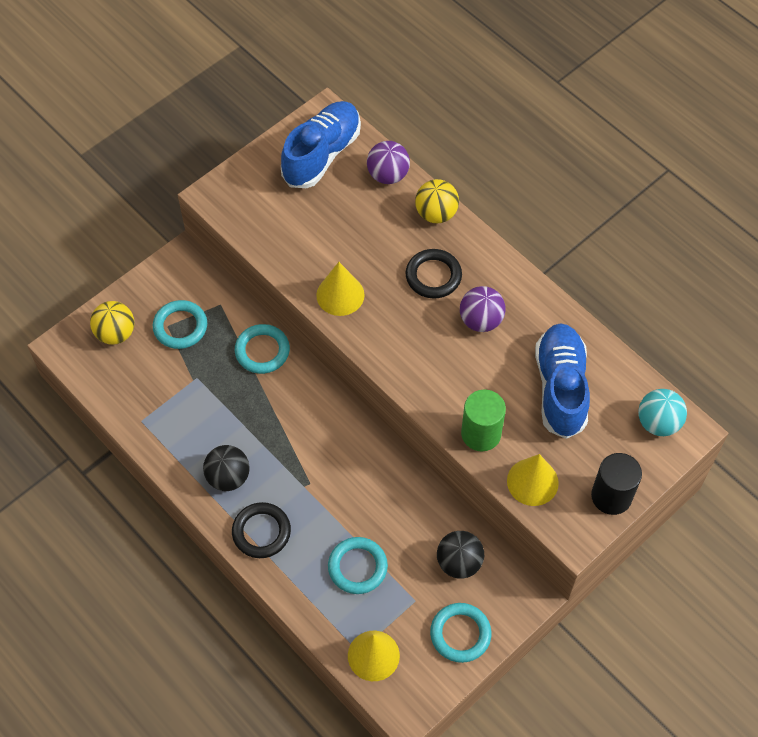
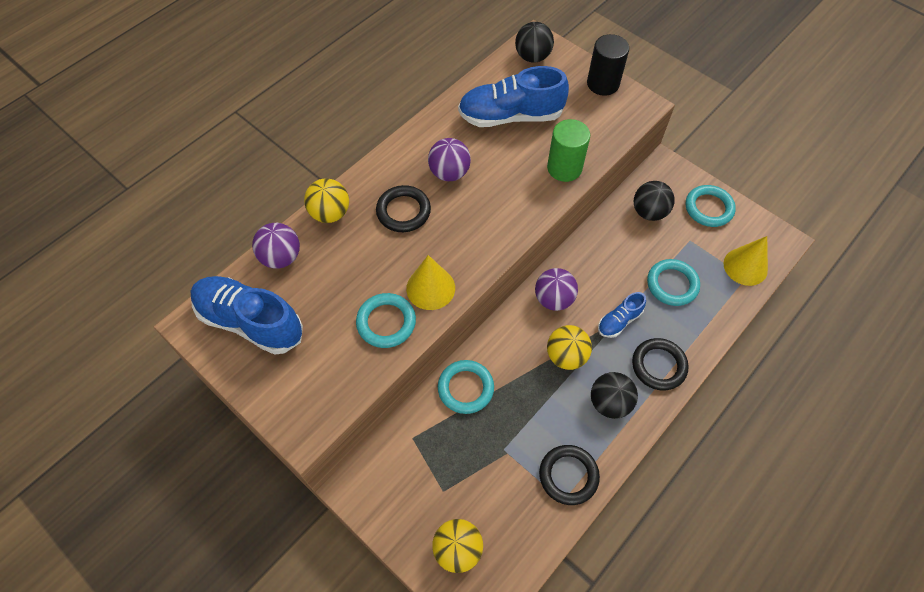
camera: 95 degrees left, 0 degrees up
(163, 429) = (568, 475): none -> black ring
(180, 327) = (443, 476): turquoise ring -> turquoise ring (386, 322)
(284, 445) = (566, 356): none -> yellow ball
(318, 503) = (619, 321): none -> blue shoe
(352, 442) = (553, 299): none -> purple ball
(532, 482) = (602, 132): yellow cone -> none
(658, 423) = (532, 57): turquoise ball -> black ball

